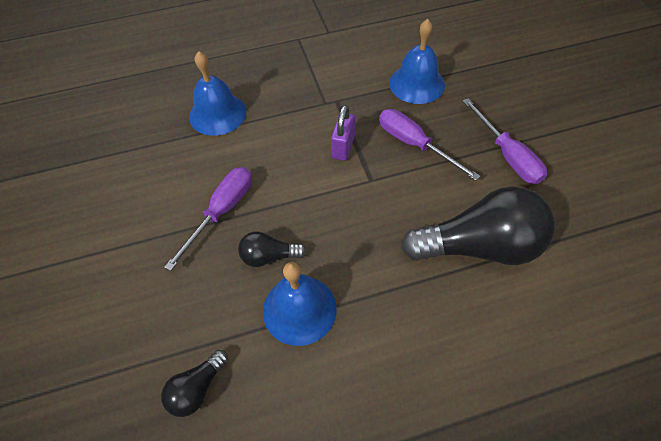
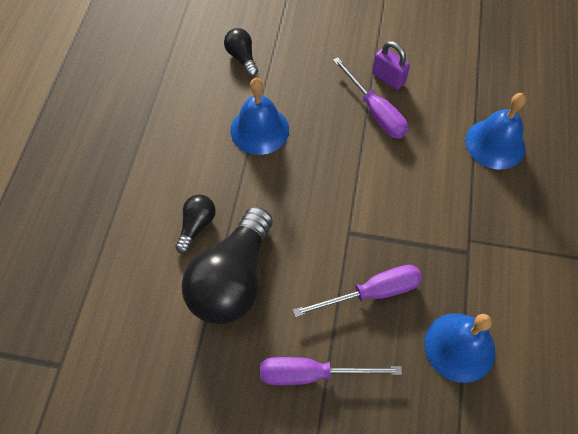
camera: 115 degrees right, 5 degrees up
(269, 256) = (315, 128): black light bulb -> black light bulb (196, 226)
(343, 147) = (400, 228): purple padlock -> purple padlock (388, 78)

